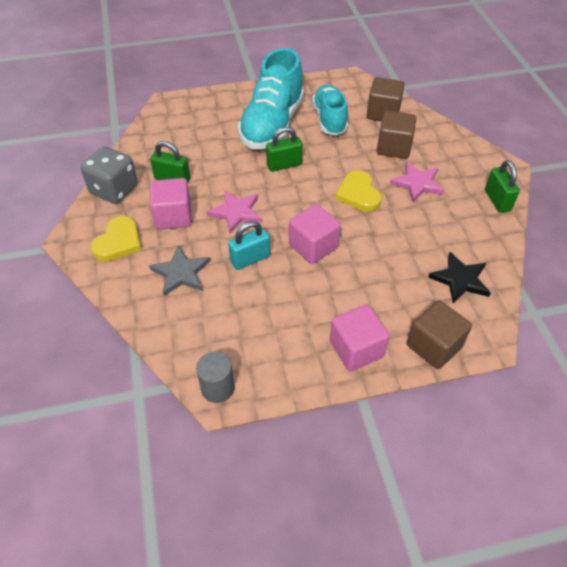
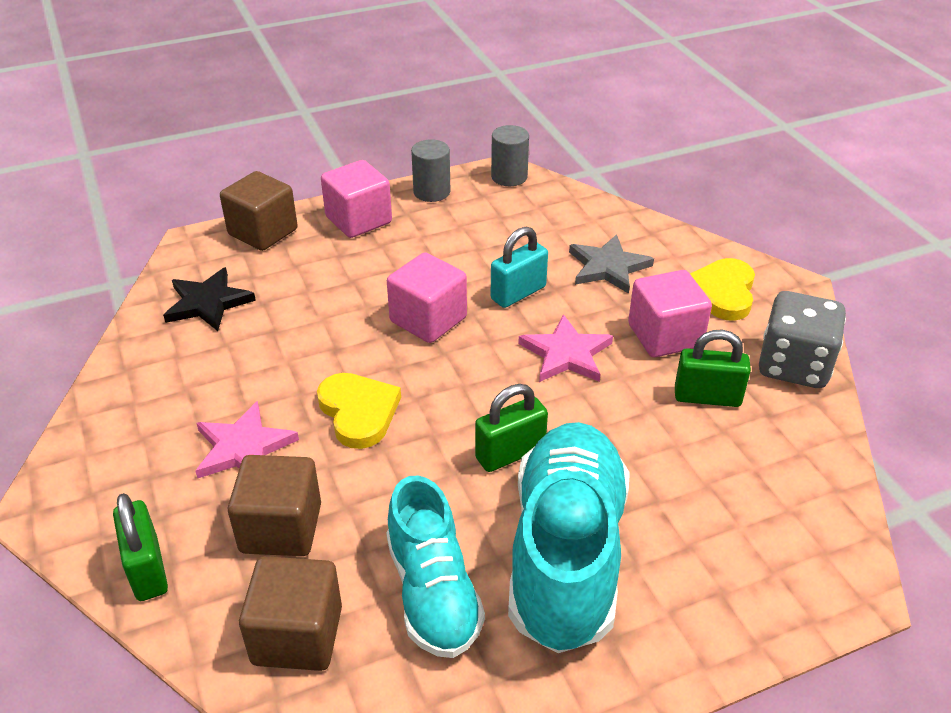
camera: 170 degrees right, 10 degrees down
(291, 377) = (431, 192): none -> grey cylinder
(497, 200) = (97, 432): green padlock -> green padlock (147, 569)

